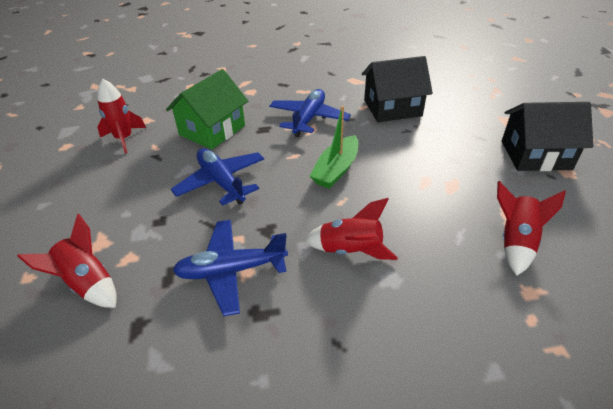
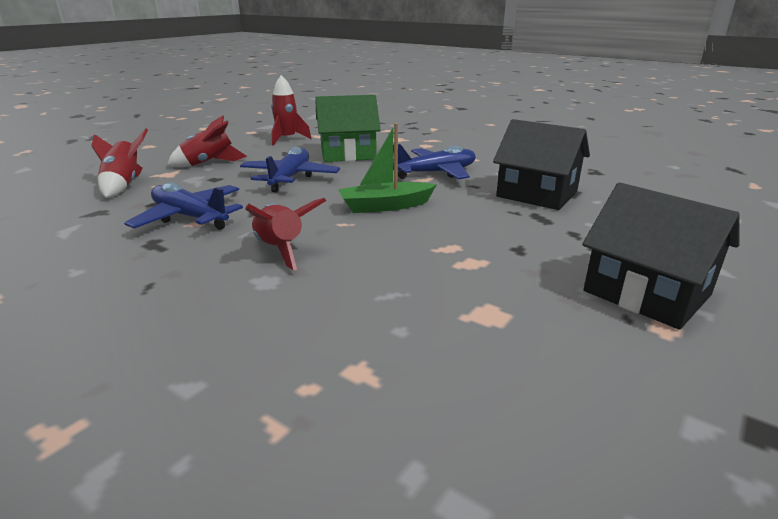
camera: 45 degrees right, 15 degrees down
(515, 242) = (438, 332): red rocket -> red rocket (209, 163)

